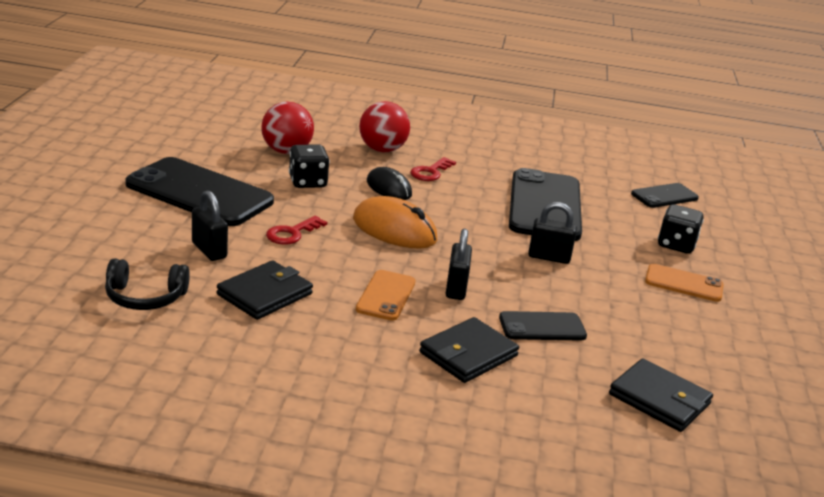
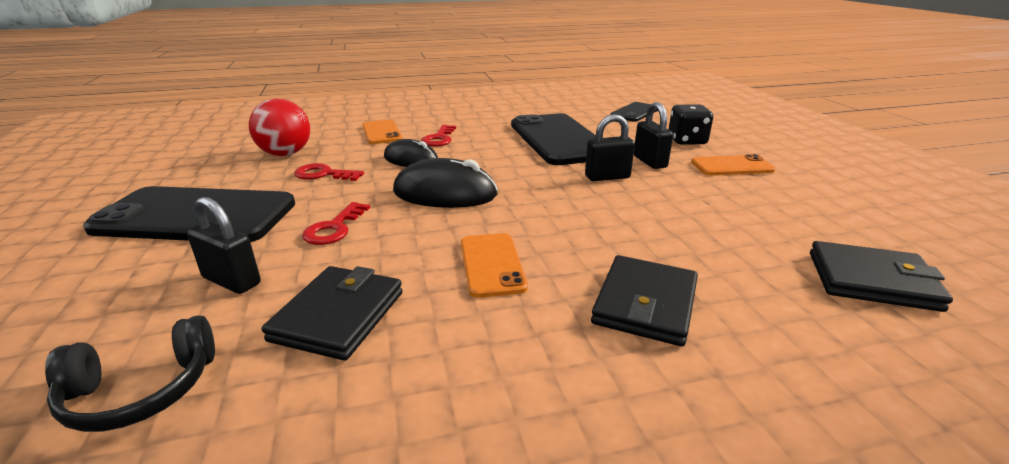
camera: 20 degrees left, 0 degrees up
(307, 182) = (324, 174): black dice -> red key
(382, 150) = (382, 132): red ball -> orange phone
(394, 230) = (445, 193): orange mouse -> black mouse
(456, 288) = (557, 231): black padlock -> black padlock (650, 162)
(542, 327) = (678, 243): black phone -> none

